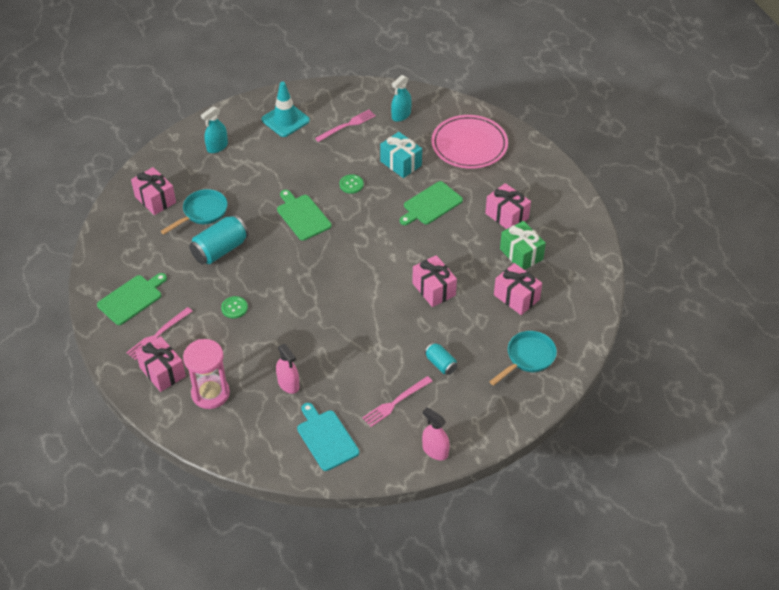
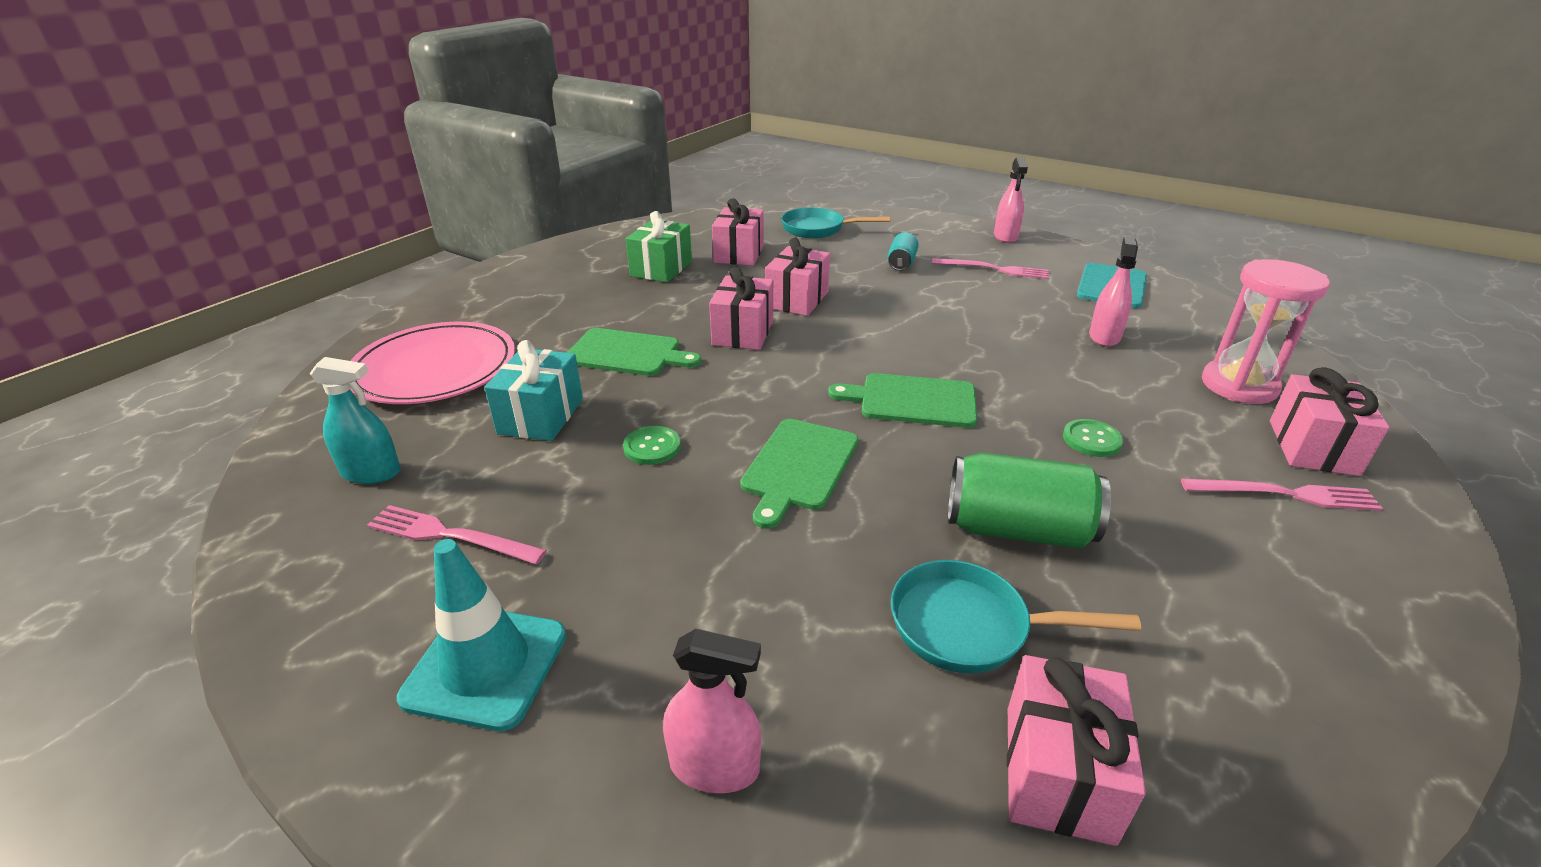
camera: 125 degrees left, 15 degrees down
(132, 298) = (1311, 586): green cutting board -> green cutting board (912, 400)
(217, 147) = (714, 766): turquoise spray bottle -> pink spray bottle
(220, 250) = (1017, 529): turquoise can -> green can
(507, 216) = (594, 294): pink gift -> pink gift (743, 332)

